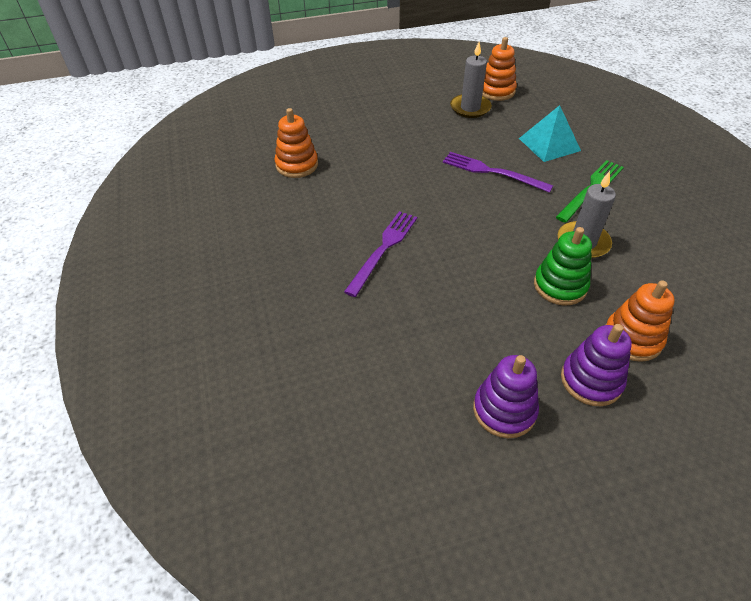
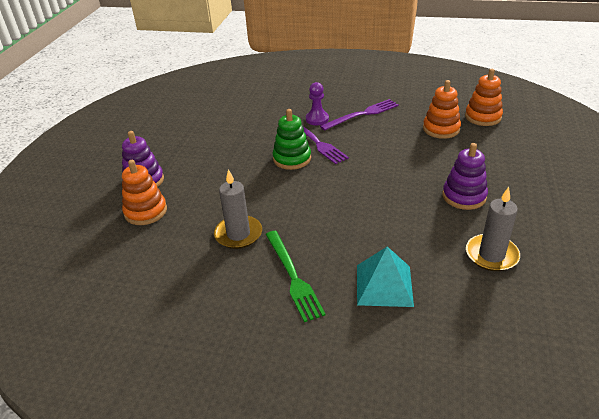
camera: 120 degrees right, 10 degrees down
(328, 268) = (317, 119): none -> purple pawn
(492, 172) = (364, 223): purple fork -> purple fork (362, 114)
(496, 91) = (526, 295): orange stacking toy -> orange stacking toy (483, 117)
(504, 410) = (165, 146): purple stacking toy -> purple stacking toy (464, 196)
(560, 286) = (213, 202): green stacking toy -> green stacking toy (292, 159)

